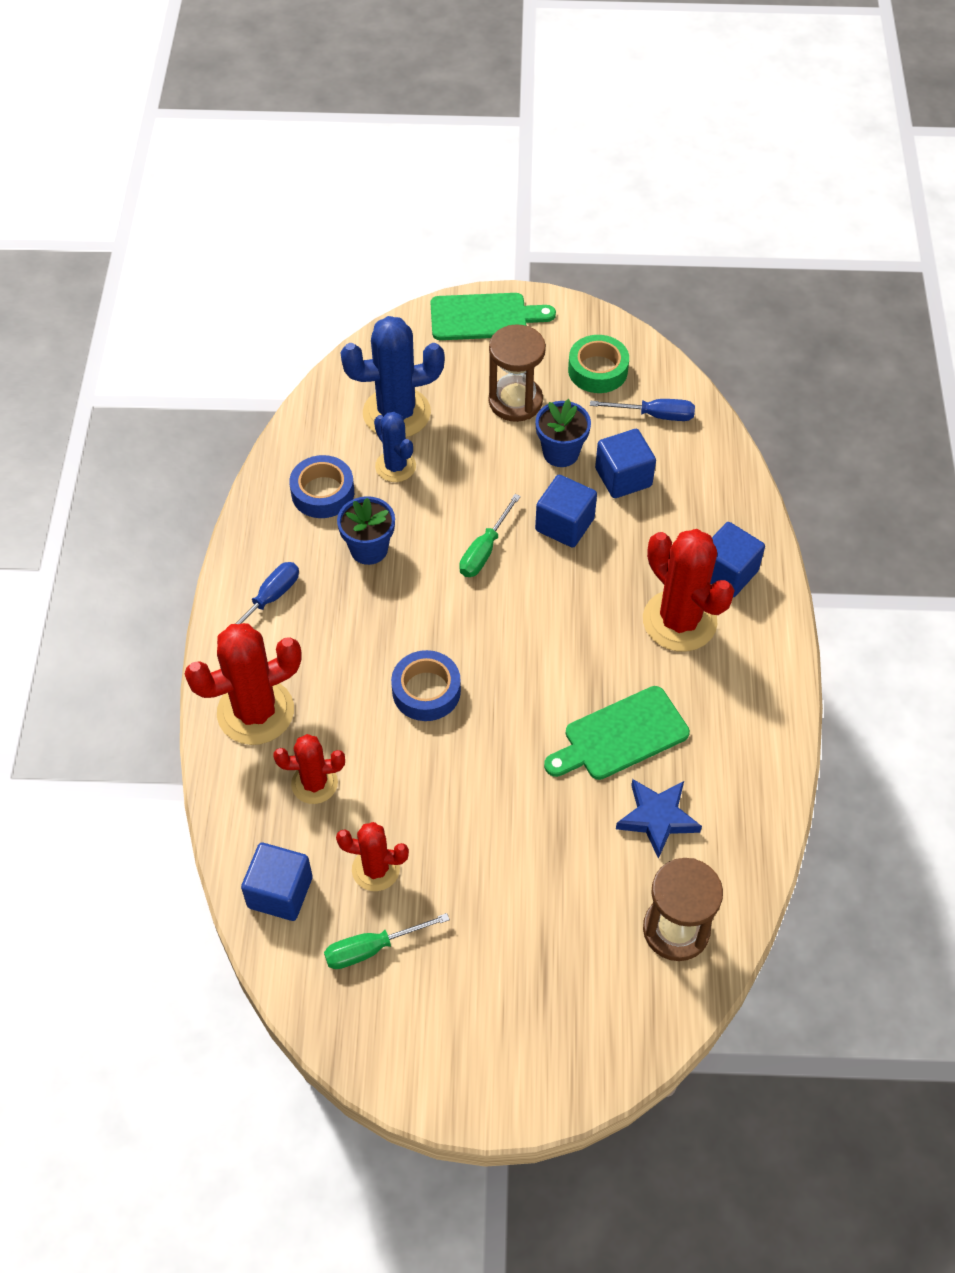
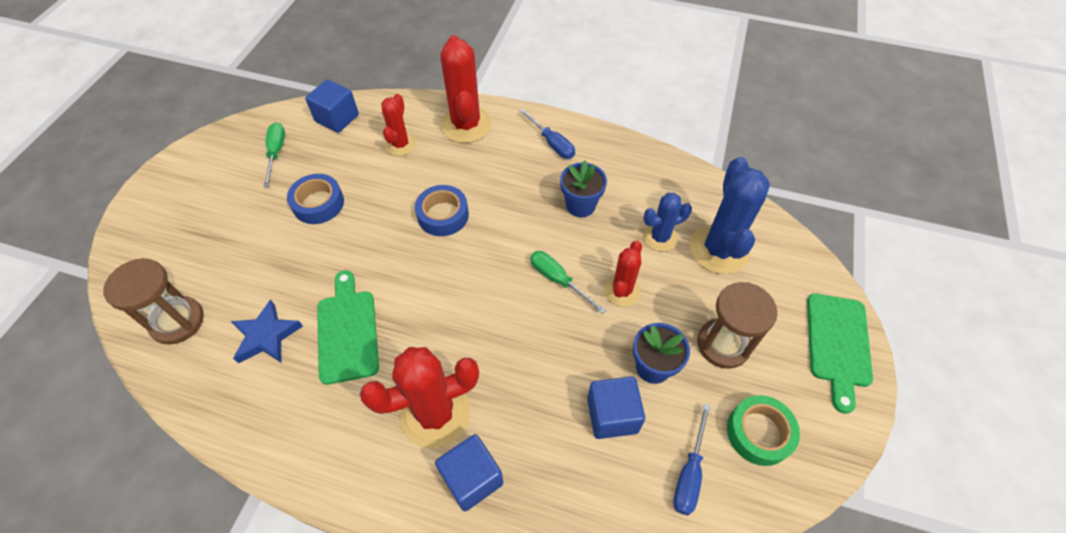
camera: 105 degrees right, 0 degrees up
(322, 493) = (642, 187): blue tape -> blue tape (318, 203)
(375, 869) = (325, 163): red cactus -> red cactus (622, 291)
(564, 525) = (568, 347): blue cube -> none

